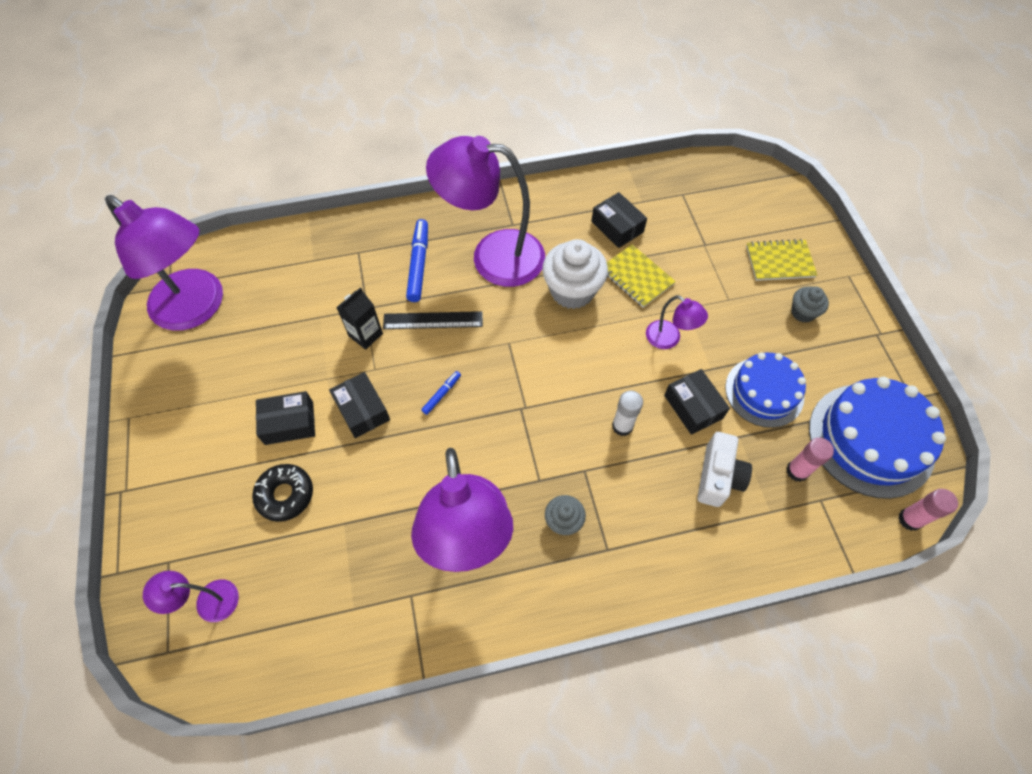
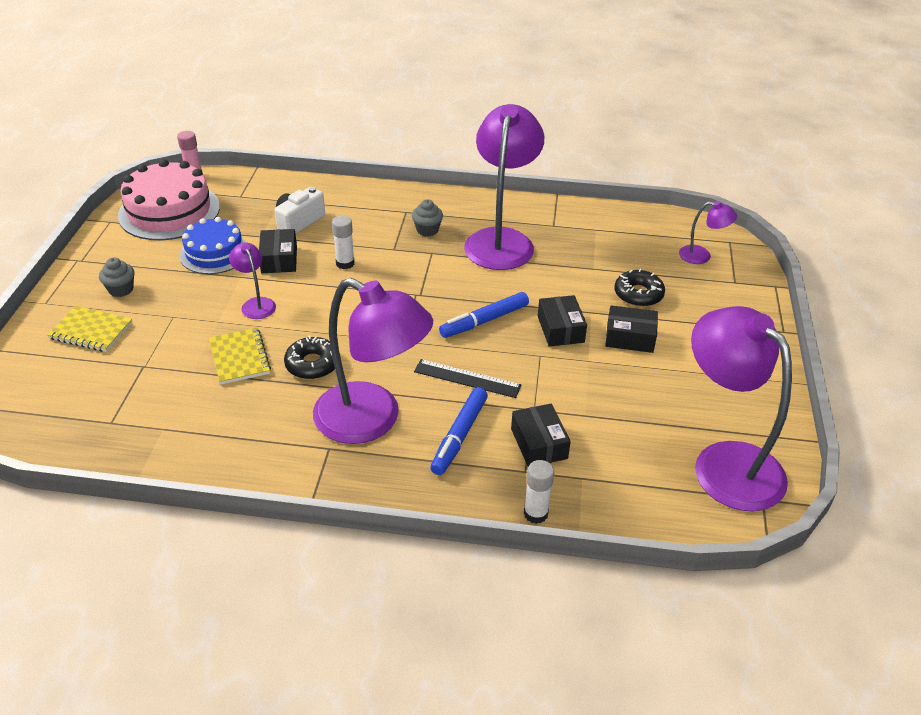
camera: 160 degrees left, 20 degrees down
(342, 223) = (535, 513): none -> white glue stick
(365, 335) = (540, 385): black carton -> none
(442, 394) = (484, 321): blue marker -> blue marker, size x1.92
(572, 291) = (312, 364): white cupcake -> black donut
(617, 227) = (215, 410): black box -> black box (539, 443)
(797, 471) = (240, 211): pink glue stick -> none
(871, 439) = (169, 211): blue cake -> pink cake

